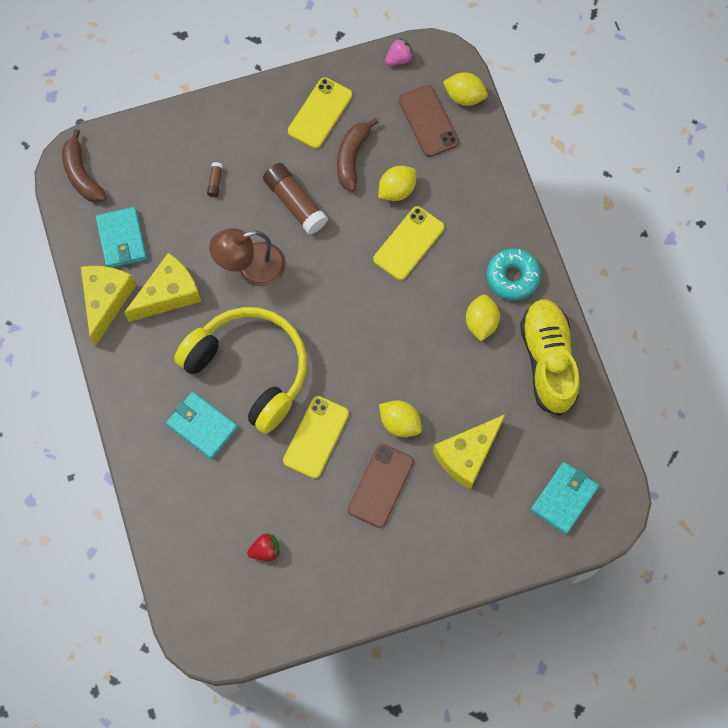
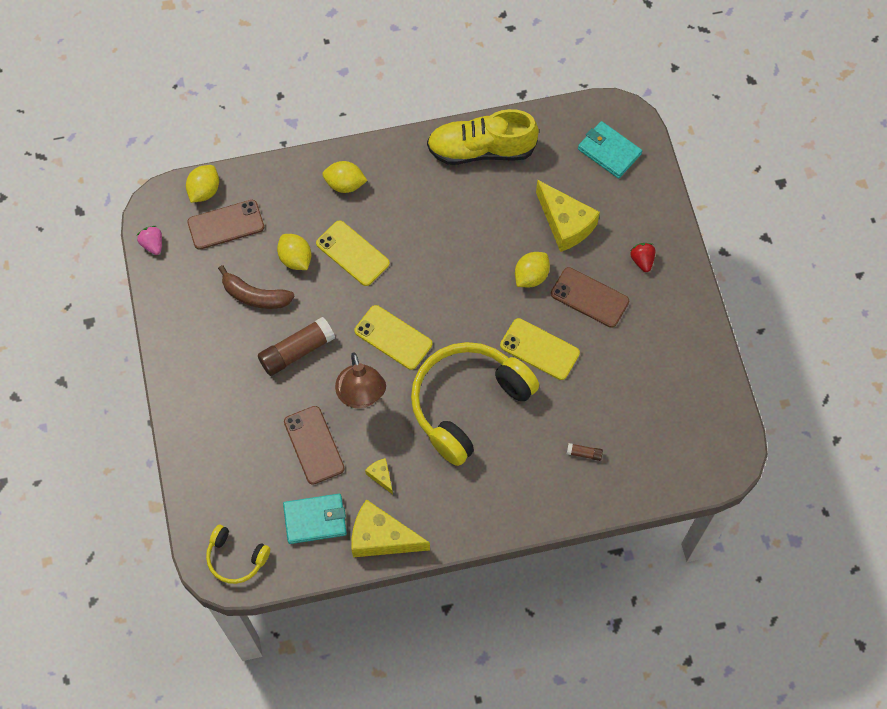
camera: 85 degrees left, 5 degrees down
(82, 175) = (236, 558): brown banana -> yellow headphones
(168, 294) = (381, 476): yellow cheese -> yellow cheese, size x0.46
(197, 230) = (314, 445): none -> brown phone
(202, 426) = (521, 451): turquoise wallet -> none
(215, 182) = (263, 425): brown glue stick -> brown glue stick (584, 453)
(265, 550) = (646, 400): red strawberry -> red strawberry (642, 260)
(320, 113) = (201, 321): yellow phone -> yellow phone (393, 337)
(481, 322) = (439, 200): yellow lemon -> yellow lemon (345, 184)
(512, 277) = (397, 169): turquoise donut -> none

